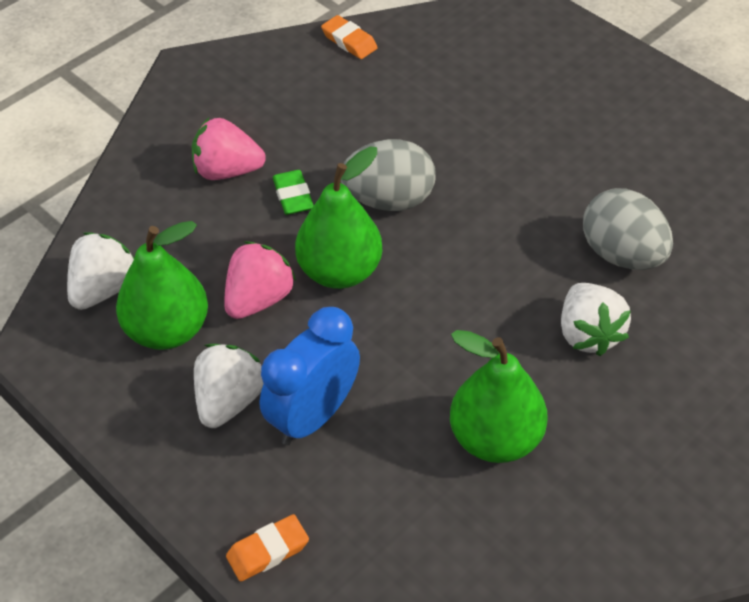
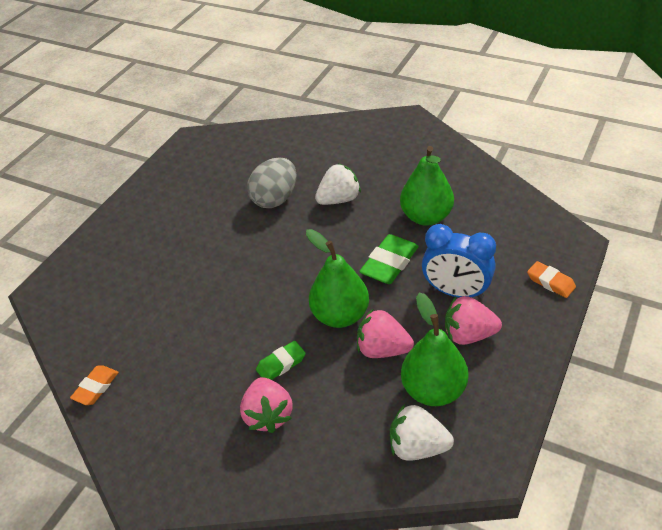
camera: 105 degrees left, 5 degrees down
(229, 401) = (468, 334): white strawberry -> pink strawberry
(389, 200) = (267, 310): grey egg -> none
(411, 355) = (389, 263): none -> green eraser

